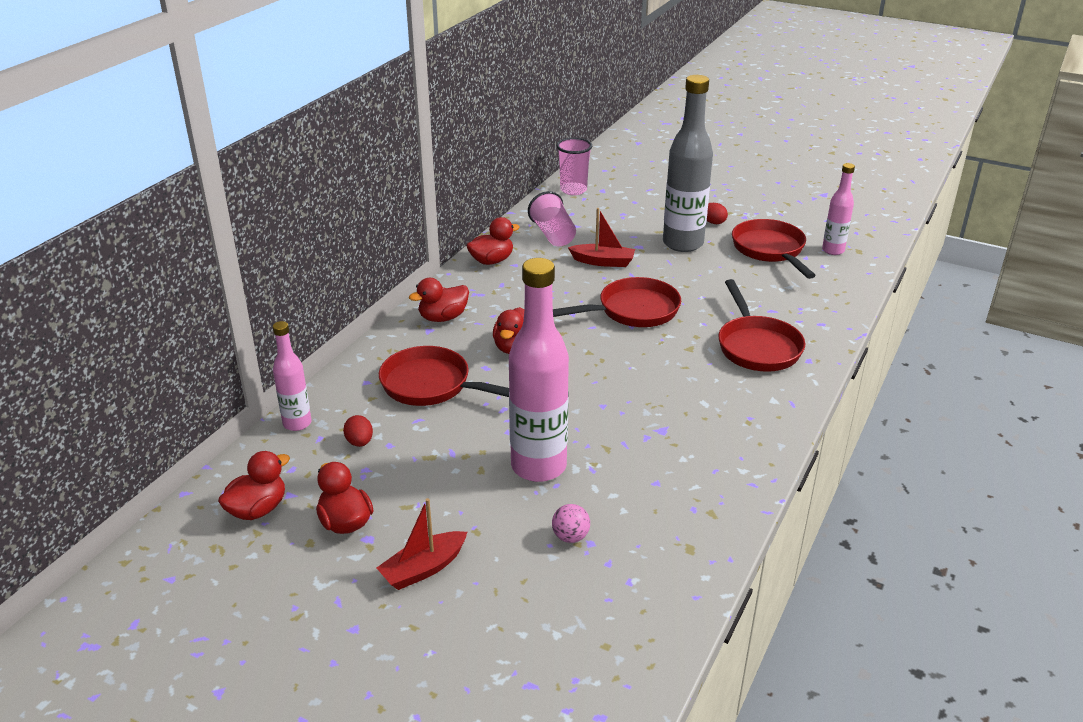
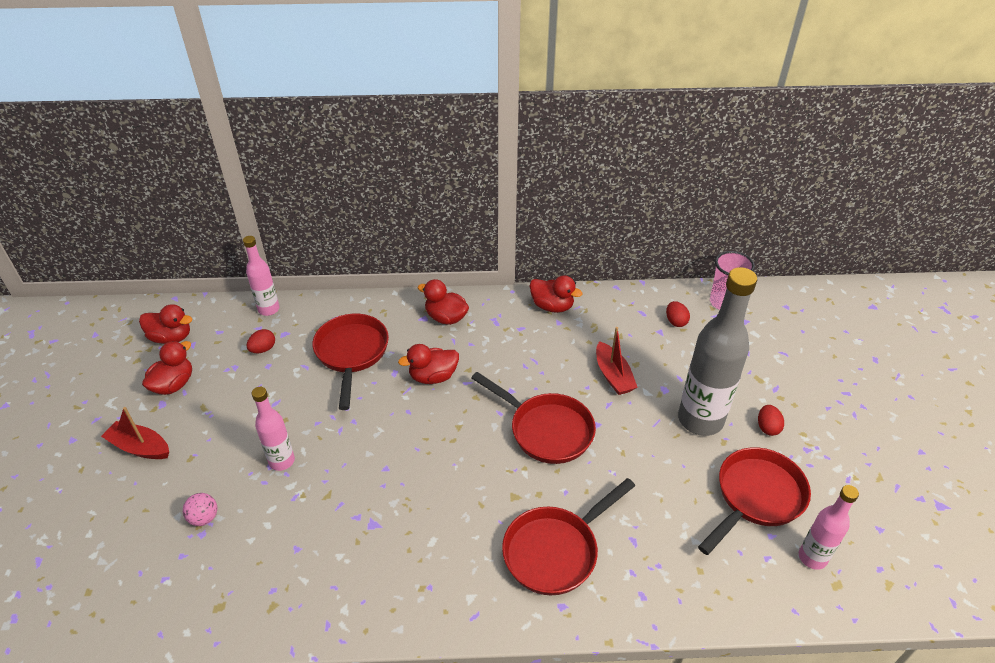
camera: 60 degrees right, 10 degrees up
(538, 466) = (282, 461): pink bottle -> pink bottle, size x0.54
(553, 235) = (629, 324): pink cup -> none
(572, 215) = (675, 321): none -> red egg

